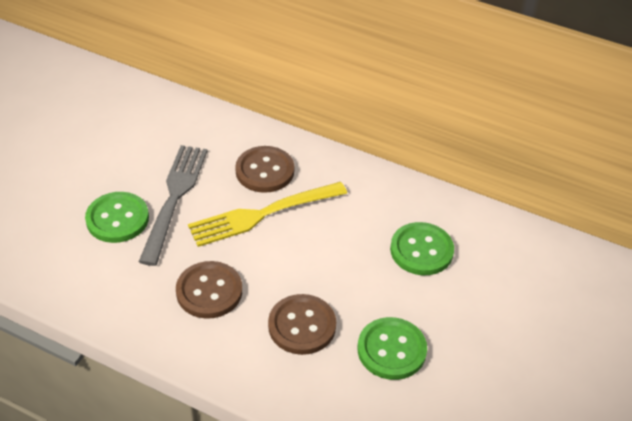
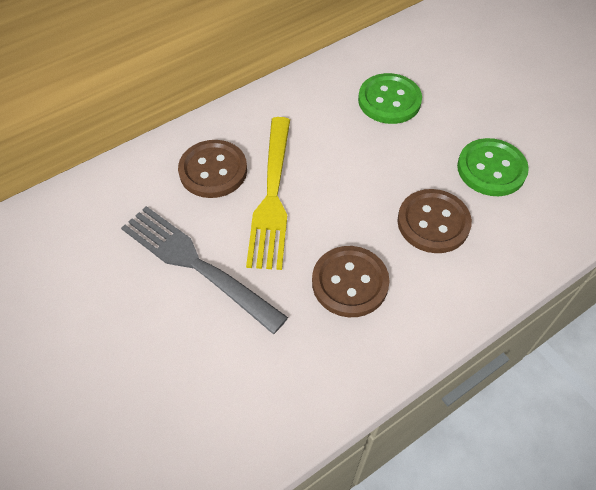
camera: 60 degrees left, 10 degrees up
(117, 219) = (191, 333): green button -> none

